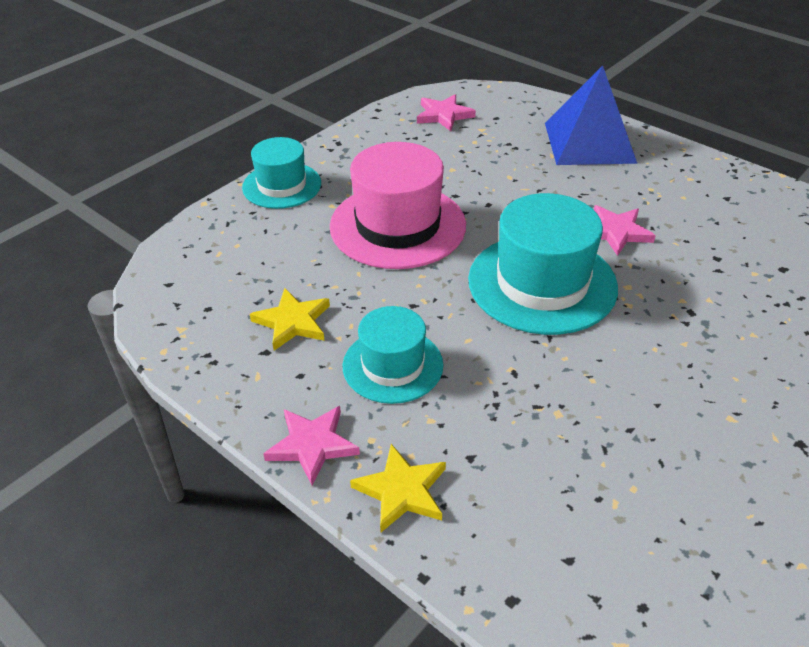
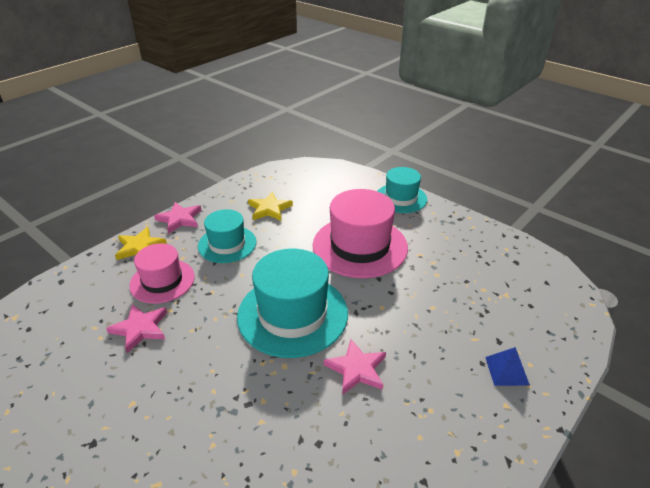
camera: 90 degrees right, 5 degrees down
(444, 115) = (521, 272): pink star -> pink star (140, 328)
(494, 435) = (162, 281): none -> pink hat
(589, 142) = (507, 370): blue pyramid -> blue pyramid, size x0.43

